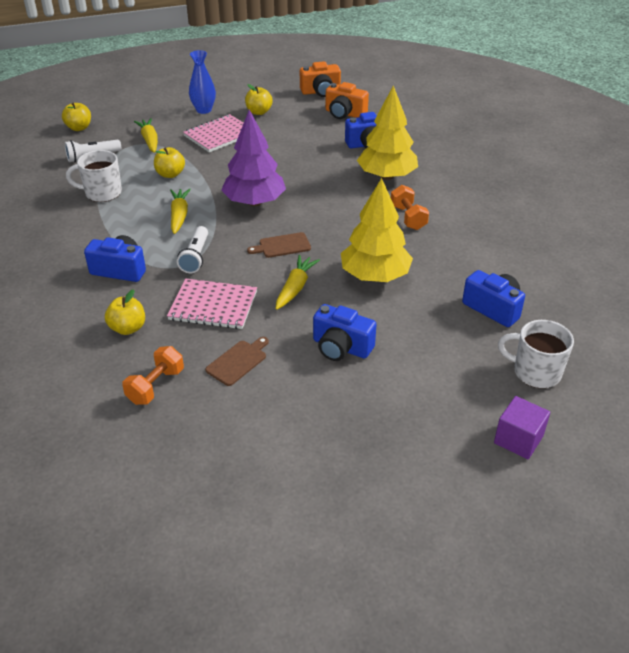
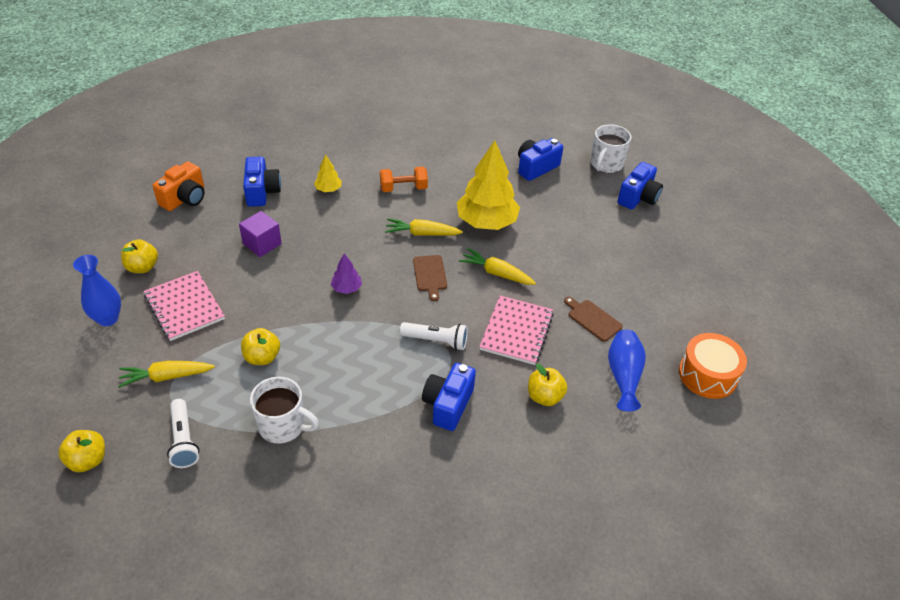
camera: 85 degrees left, 5 degrees up
(102, 193) = (283, 426): white mug -> white mug turned 75 degrees counterclockwise
(156, 386) = (623, 376): orange dumbbell -> blue vase
(159, 461) = (707, 375): none -> orange drum
(179, 216) = (356, 351): yellow carrot -> yellow carrot (422, 233)
(254, 202) = (346, 288): purple tree -> purple tree, size x0.45
(320, 92) = (119, 210): orange camera -> none
(341, 347) = (577, 255): blue camera -> blue camera (638, 197)
(386, 176) = (328, 189): yellow tree -> yellow tree, size x0.45
(518, 439) = (669, 186): purple cube -> purple cube (262, 244)

